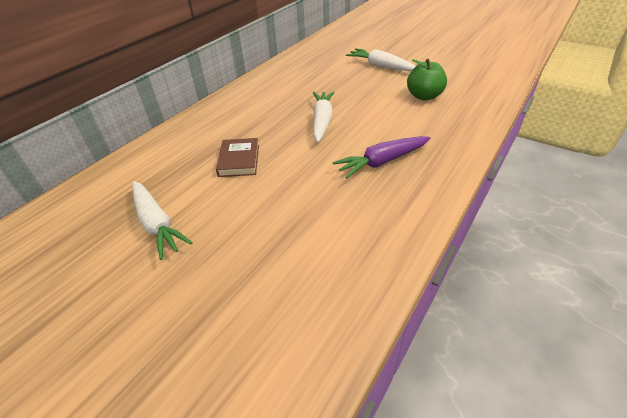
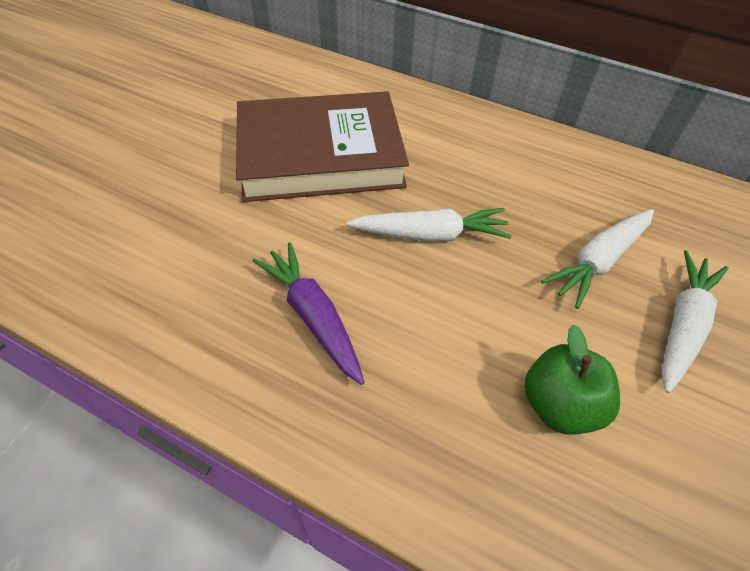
camera: 80 degrees right, 10 degrees up
(157, 224) = (209, 112): white carrot -> white carrot (598, 261)
(239, 160) = (320, 155): brown book -> brown book, size x2.31

